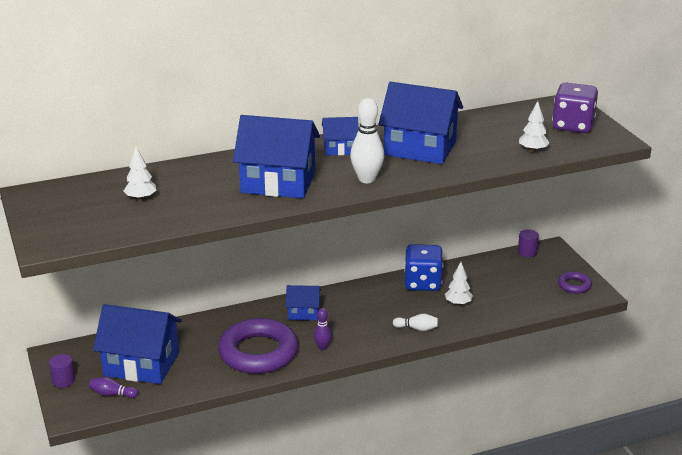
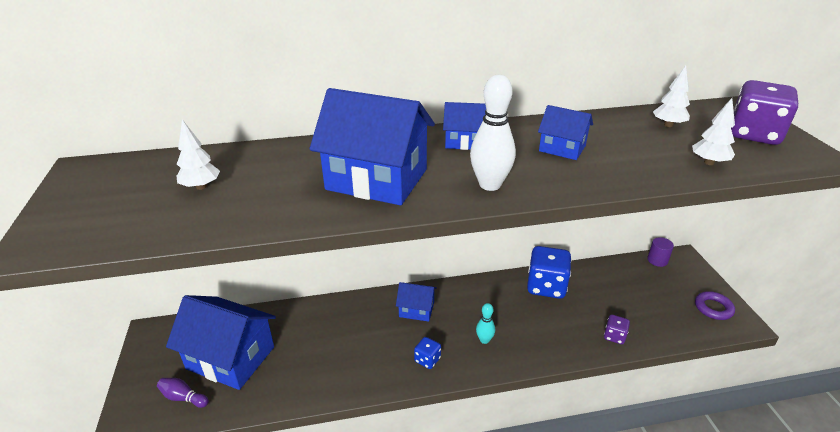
camera: 10 degrees right, 5 degrees up
(63, 380) = (143, 370): purple cylinder -> none
(258, 352) = (356, 358): purple ring -> none
(322, 347) = (427, 360): purple bowling pin -> blue dice
(371, 328) = (484, 340): none -> turquoise bowling pin
(417, 328) = (535, 346): white bowling pin -> none
(420, 148) = (562, 148): blue house -> blue house, size x0.51
(458, 303) = (583, 317): white tree -> white tree (668, 125)
(486, 314) = (614, 336): none -> purple dice

